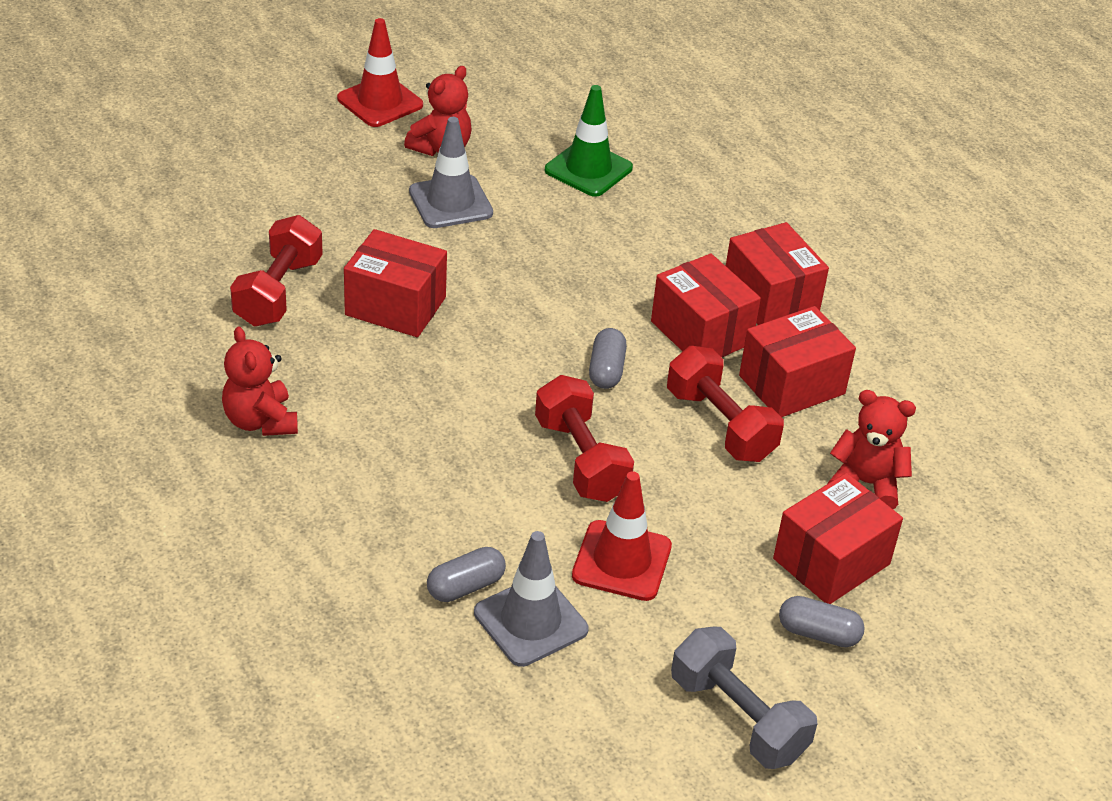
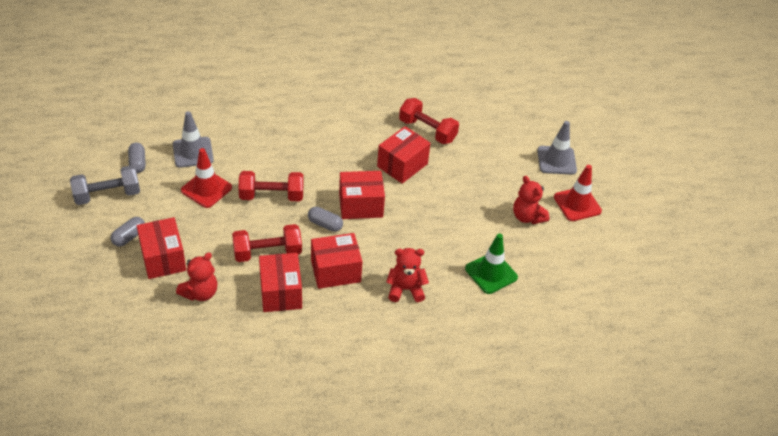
camera: 110 degrees right, 5 degrees up
(260, 421) = (345, 107): red teddy bear -> red teddy bear (405, 289)
(450, 202) = (477, 207): grey traffic cone -> grey traffic cone (556, 160)
(465, 586) = (221, 140): grey capsule -> grey capsule (137, 163)
(770, 299) = (349, 311): red box -> red box (360, 205)

